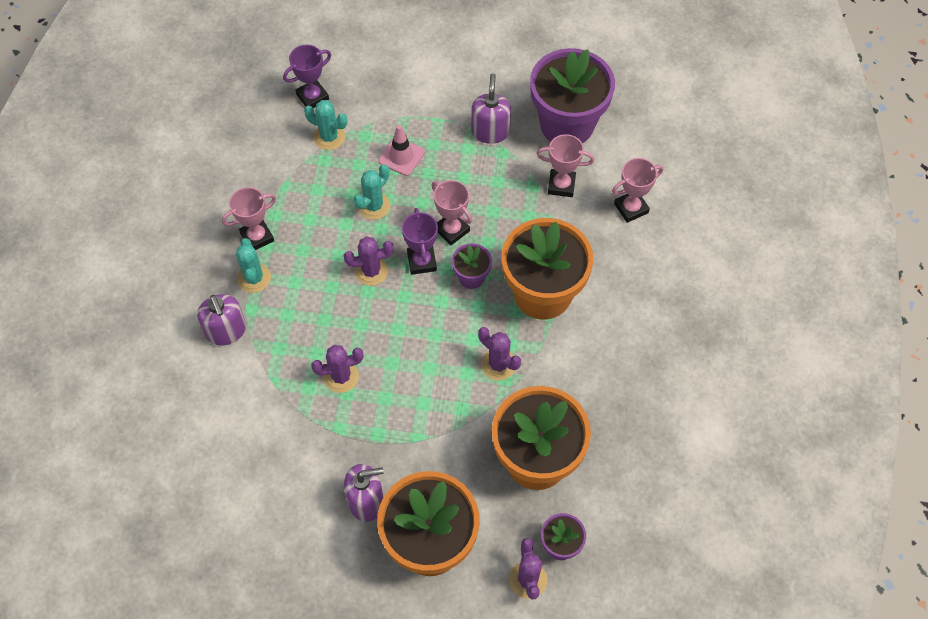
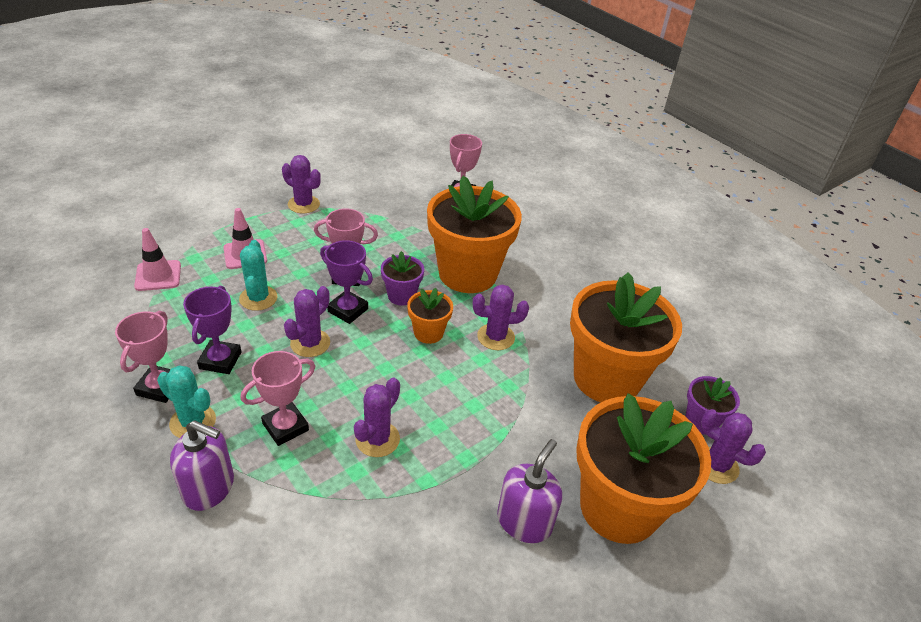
camera: 50 degrees left, 20 degrees down
(312, 97) = (109, 258): purple trophy -> purple trophy (220, 360)
(329, 137) = (158, 276): turquoise cactus -> pink traffic cone
(455, 324) = (428, 333): none -> orange flower pot
(490, 131) = (303, 204): purple soap dispenser -> purple cactus
(561, 185) = (397, 207): pink trophy -> pink trophy (285, 427)
(567, 124) = (357, 174): purple flower pot -> none

